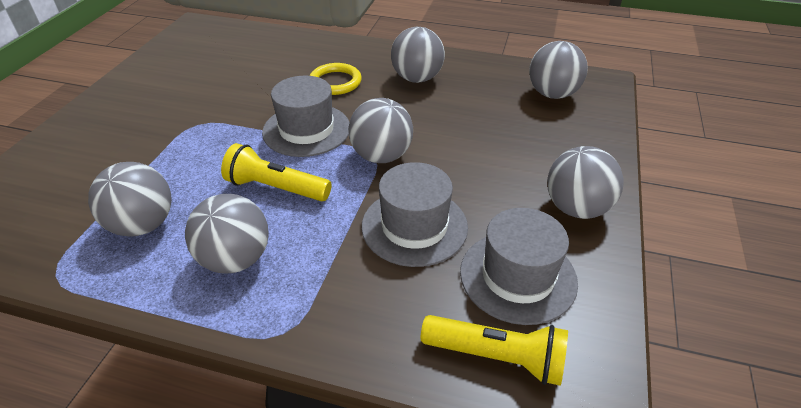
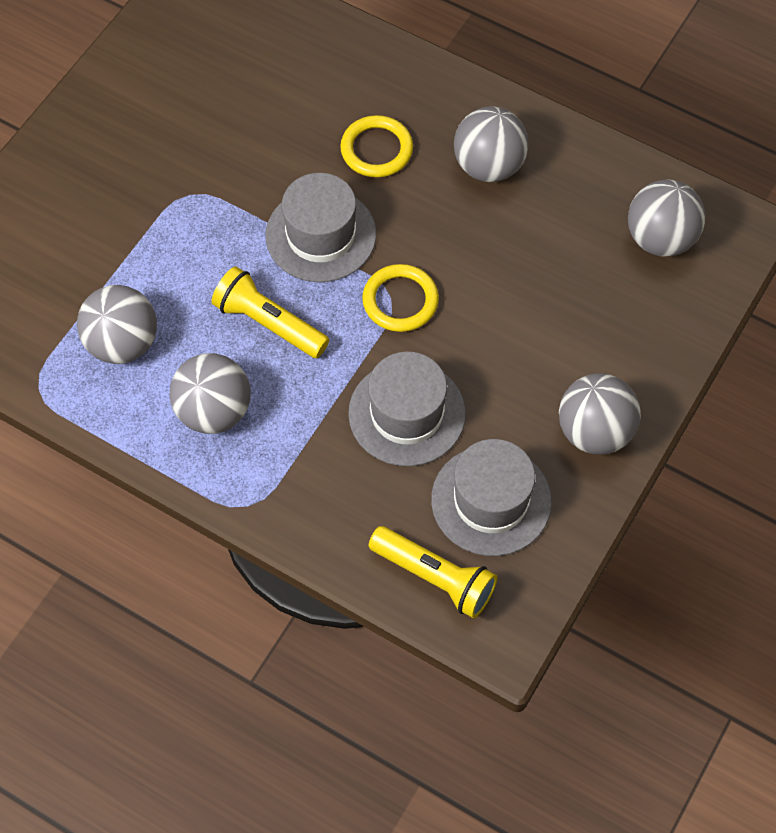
camera: 15 degrees right, 20 degrees up
(381, 156) = (400, 301): grey ball -> yellow ring

